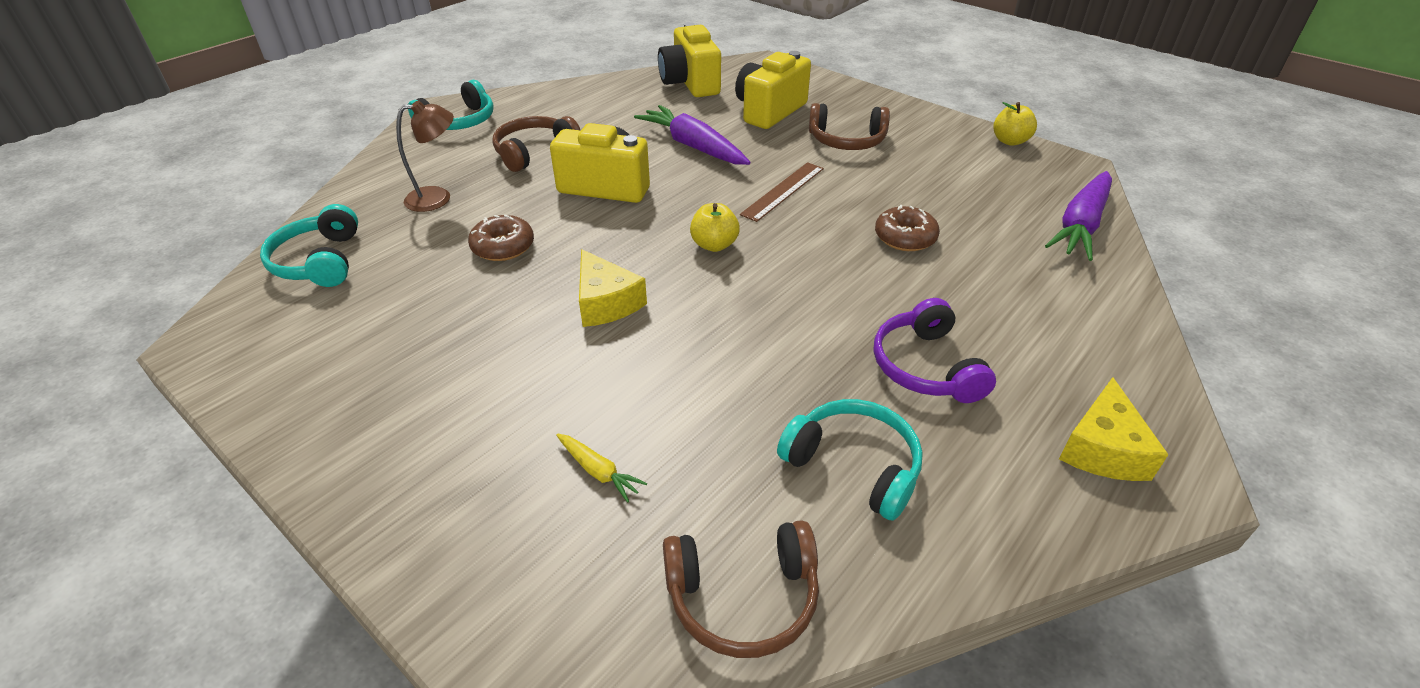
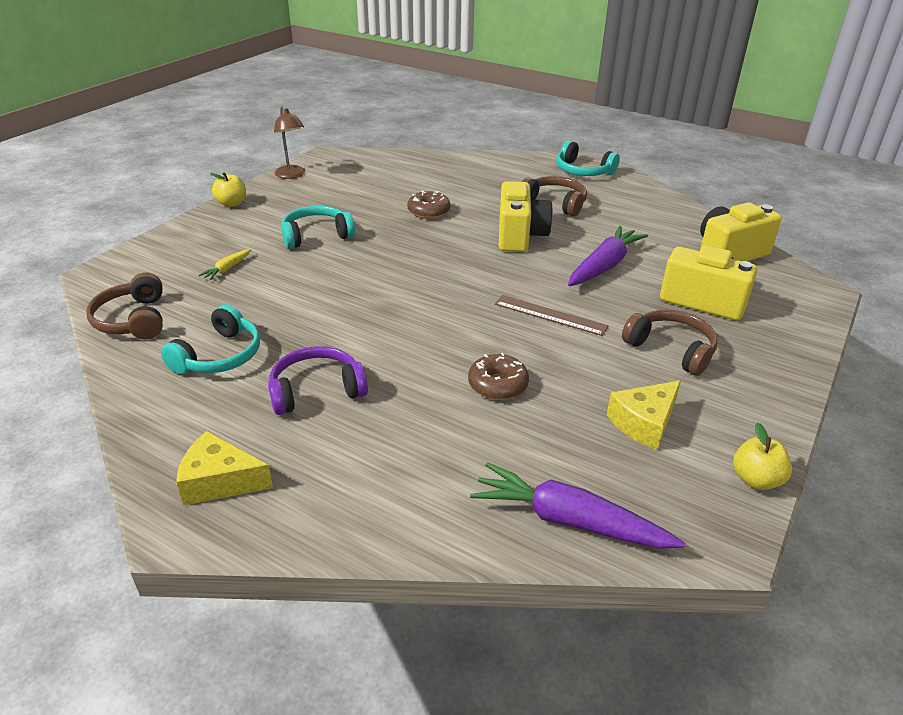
camera: 80 degrees right, 5 degrees down
(320, 261) = (399, 165): turquoise headphones -> turquoise headphones (316, 236)
(438, 198) = (477, 183): brown lamp -> brown lamp (292, 175)
(606, 302) = (375, 253): yellow cheese -> yellow cheese (644, 423)
(714, 245) = (455, 287): yellow apple -> yellow apple (232, 203)
(846, 140) = (671, 349): brown headphones -> brown headphones turned 135 degrees clockwise

